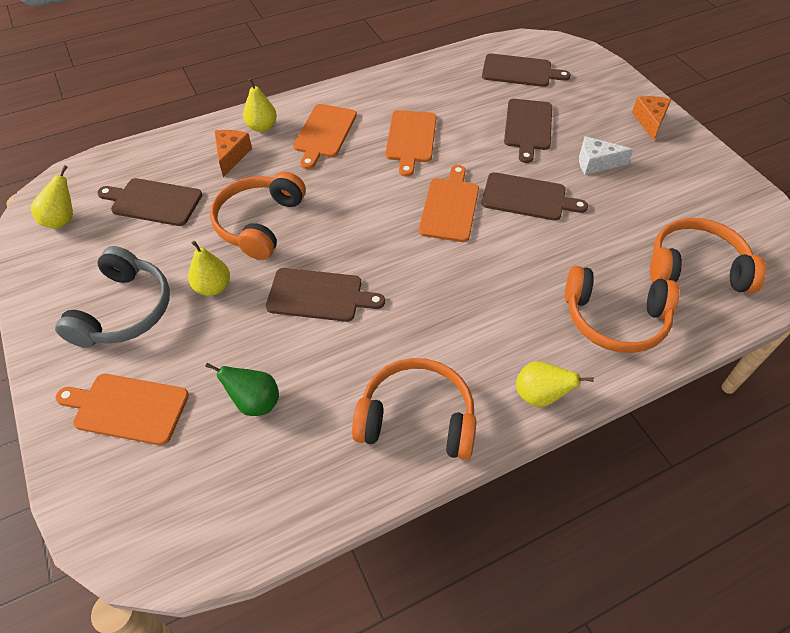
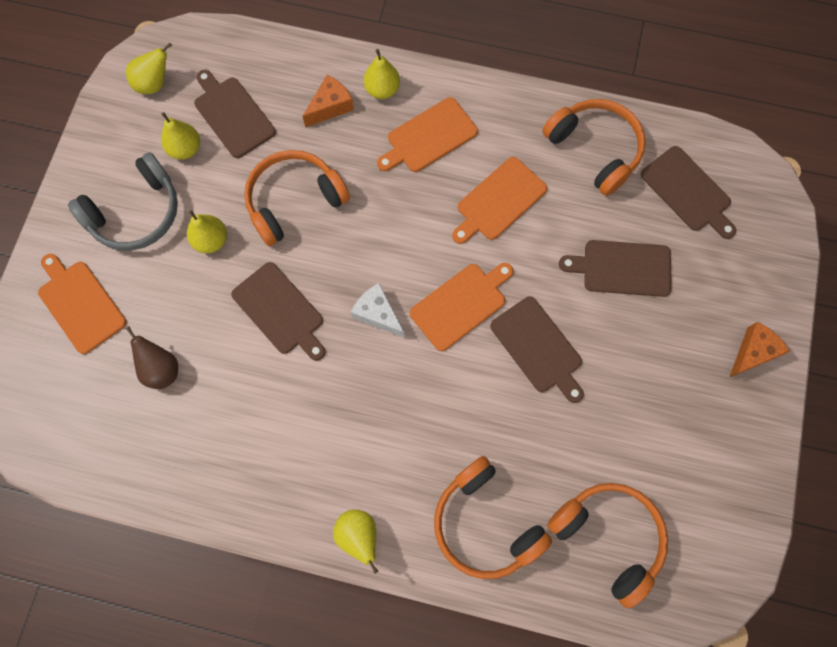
camera: 40 degrees right, 20 degrees up
(131, 244) = (185, 149): none -> yellow pear
(255, 402) = (162, 369): green pear -> brown pear
(417, 418) = (256, 476): orange headphones -> orange headphones (595, 149)
(528, 127) = (622, 268): brown cutting board -> brown cutting board turned 45 degrees clockwise
(596, 163) = (642, 359): white cheese -> white cheese (377, 314)

